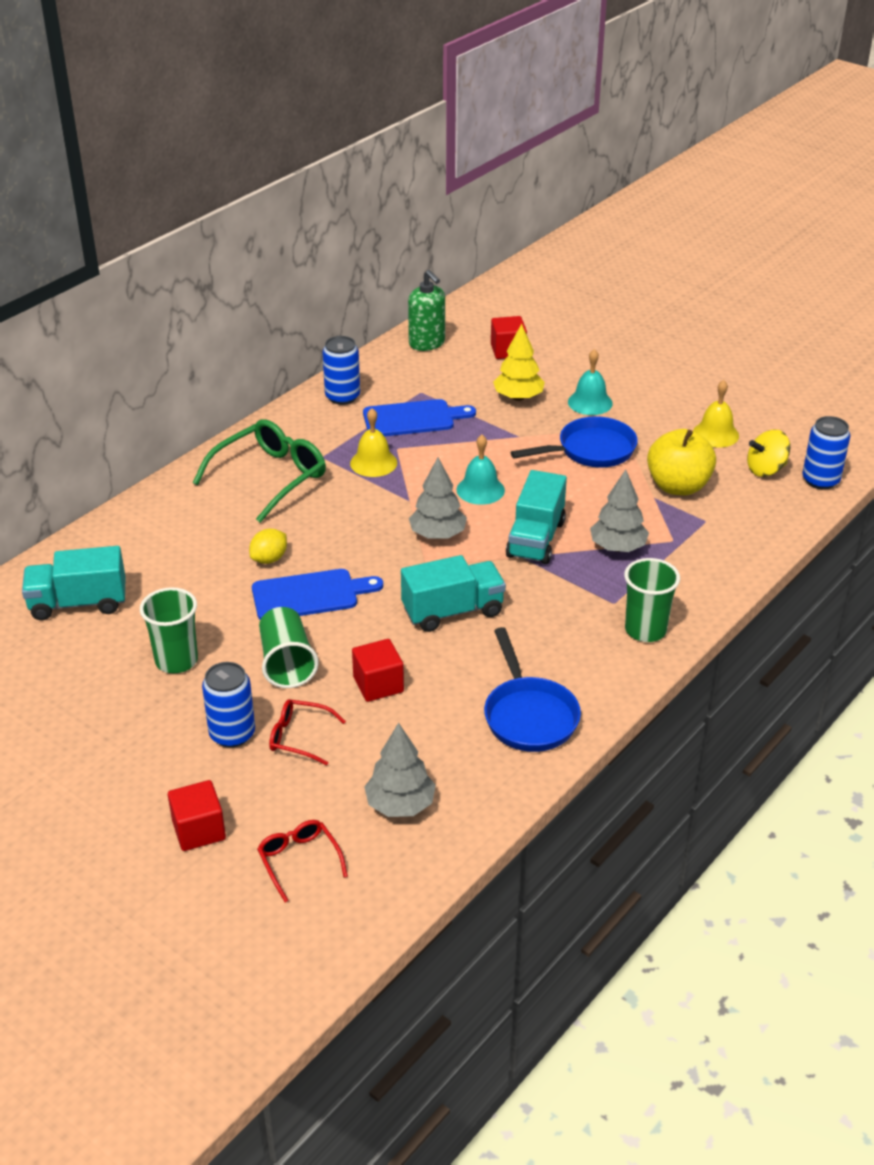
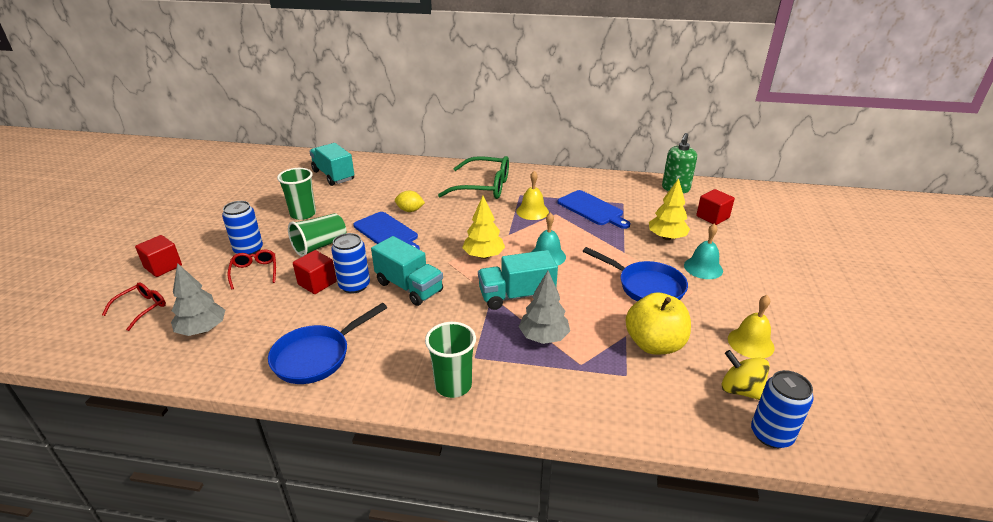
camera: 60 degrees right, 5 degrees down
(342, 397) = (584, 182): blue can -> blue can (354, 285)
(437, 535) = (483, 256): grey tree -> yellow tree

